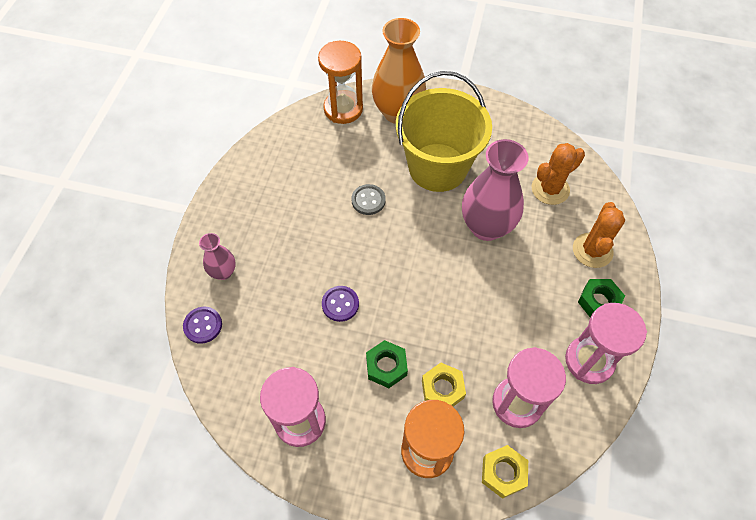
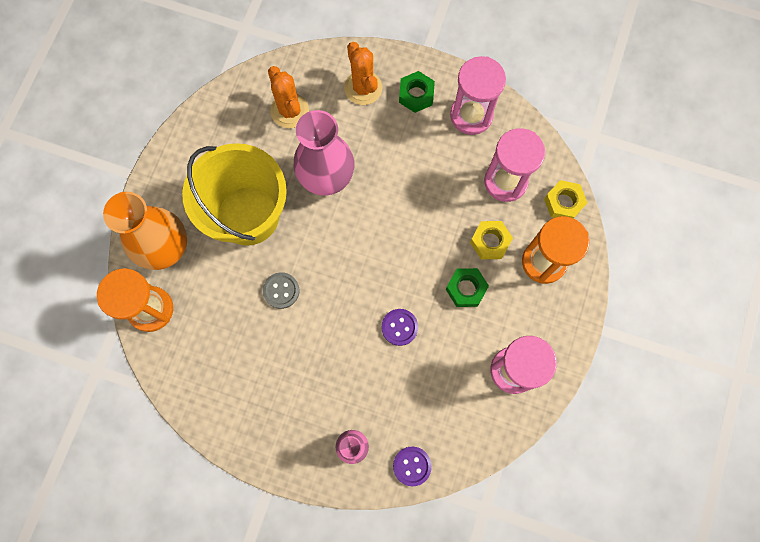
camera: 85 degrees left, 15 degrees up
(592, 250) = (363, 88): orange cactus -> orange cactus turned 45 degrees clockwise

